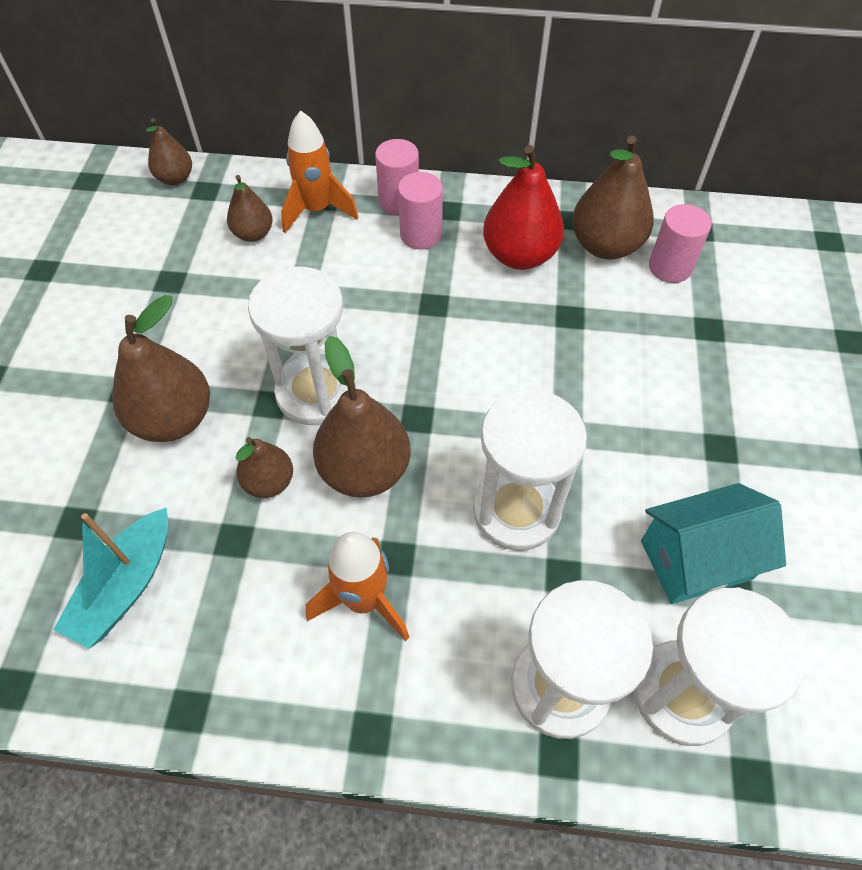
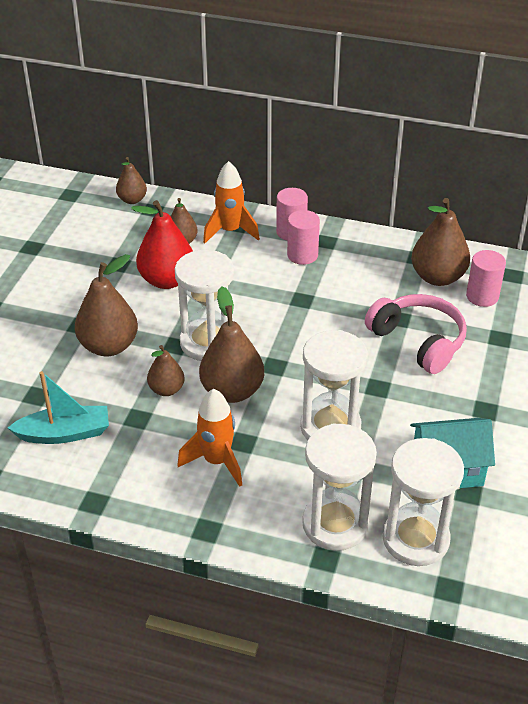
camera: 10 degrees right, 15 degrees down
(126, 586) = (65, 433): turquoise boat -> turquoise boat turned 135 degrees counterclockwise
(519, 255) = (372, 276): red pear -> red pear (167, 280)
(604, 348) = (418, 341): none -> pink headphones

